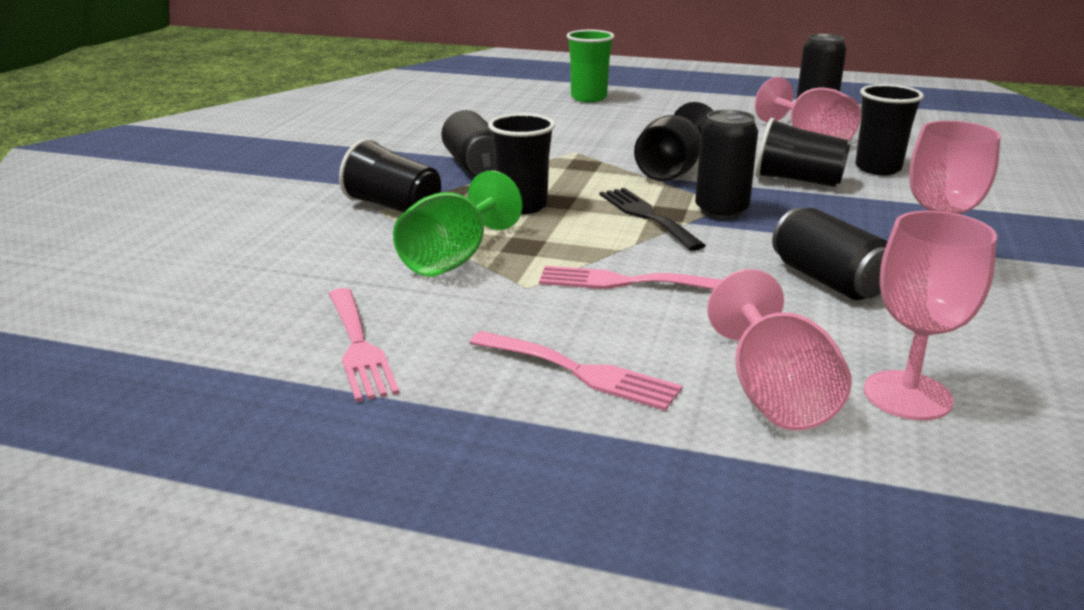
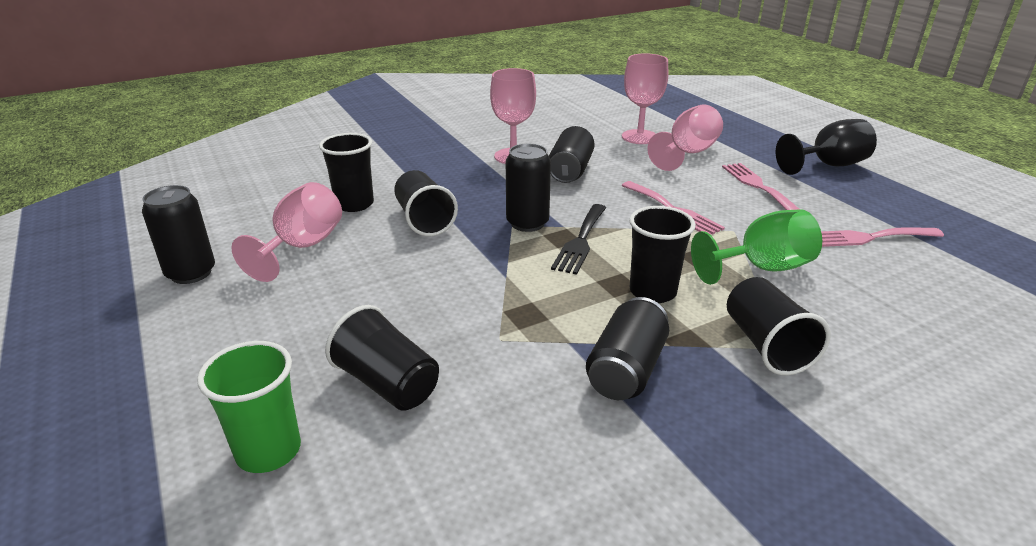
camera: 135 degrees left, 5 degrees up
(359, 347) = (868, 237): pink fork -> pink fork turned 120 degrees counterclockwise
(590, 122) = (387, 383): none -> black cup
(672, 170) = (476, 270): black goblet -> black goblet (828, 165)

